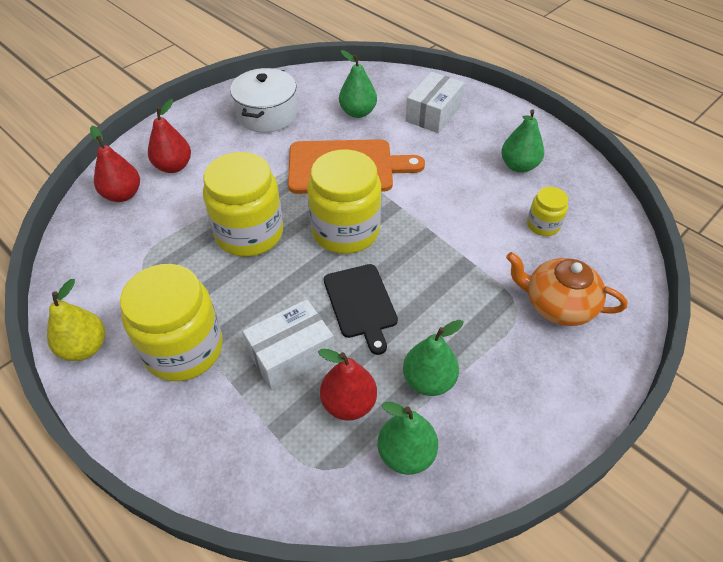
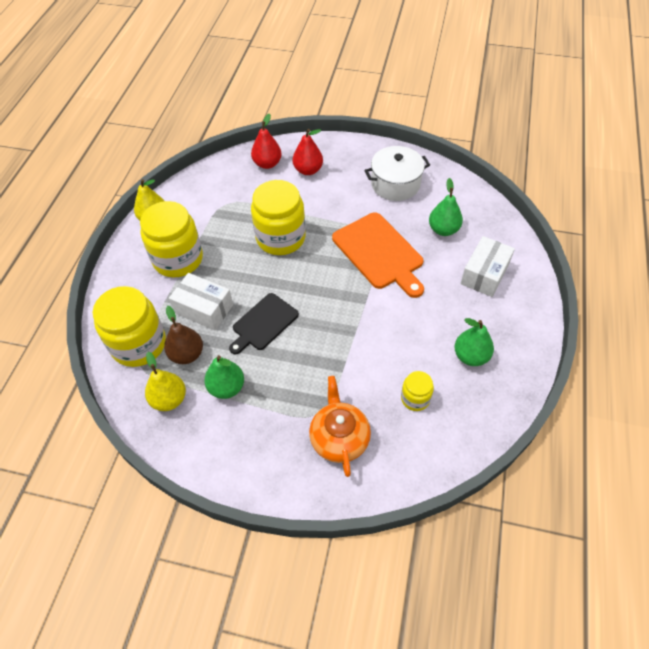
camera: 60 degrees right, 5 degrees up
(345, 231) = (319, 284): yellow jar -> yellow jar (139, 344)
(348, 403) = (187, 354): red pear -> brown pear
(406, 454) = (169, 399): green pear -> yellow pear
(433, 113) = (484, 274): white box -> white box turned 60 degrees counterclockwise

